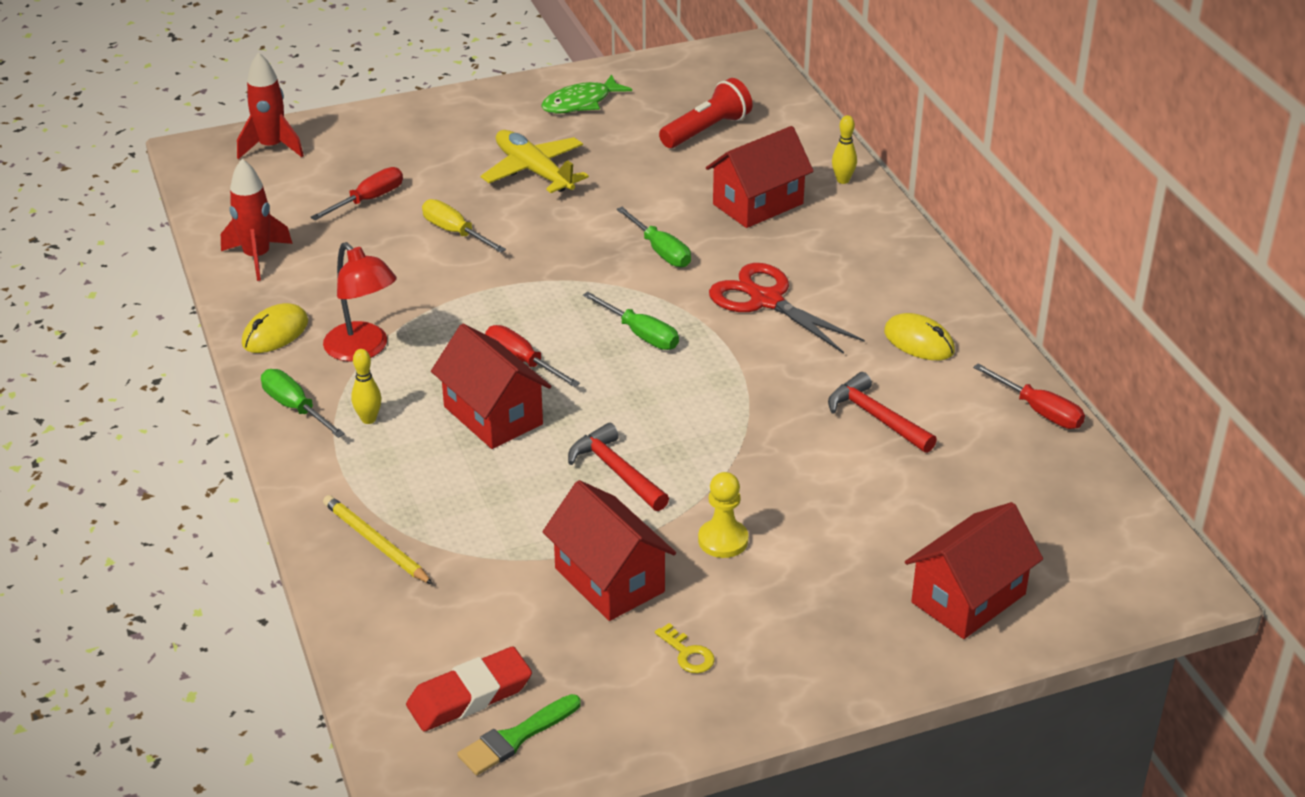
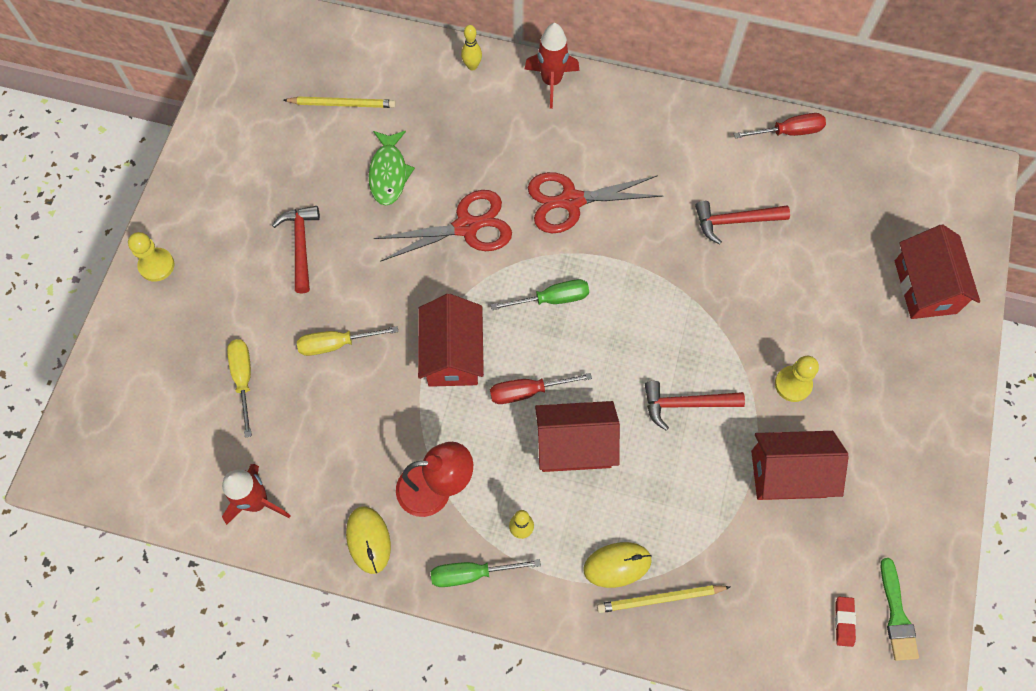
camera: 55 degrees left, 30 degrees up
(271, 147) = (106, 409): red rocket -> red rocket (551, 82)
(368, 200) = (243, 379): red screwdriver -> yellow screwdriver
(432, 111) = (156, 265): none -> yellow pawn
(469, 695) = (844, 621): red eraser -> red eraser, size x0.52
(534, 171) = (301, 245): yellow plane -> red hammer
(580, 103) = (235, 159): green fish -> green fish (389, 173)
(660, 251) = (466, 227): green screwdriver -> red scissors
(687, 653) = (881, 470): yellow key -> none
(707, 130) = (342, 104): red flashlight -> yellow pencil
(758, 204) = (458, 133): red house -> red house (452, 354)
(919, 342) = (678, 146): yellow mouse -> yellow mouse (617, 565)

